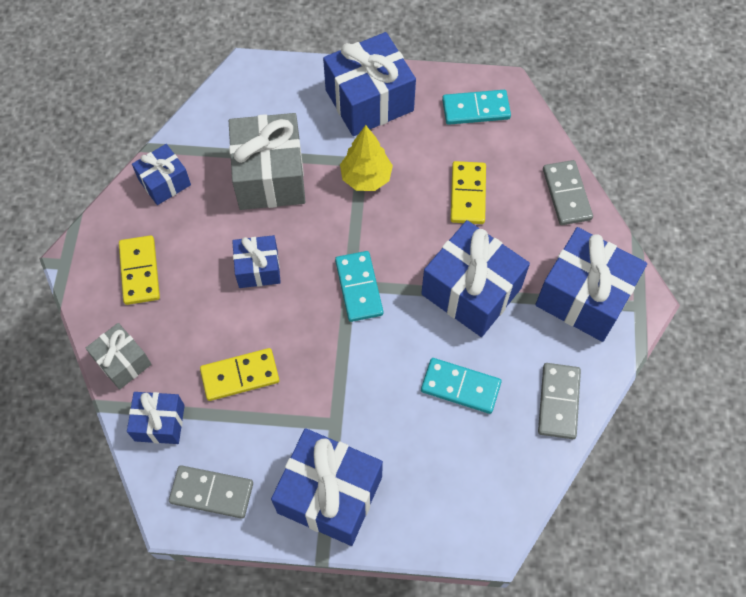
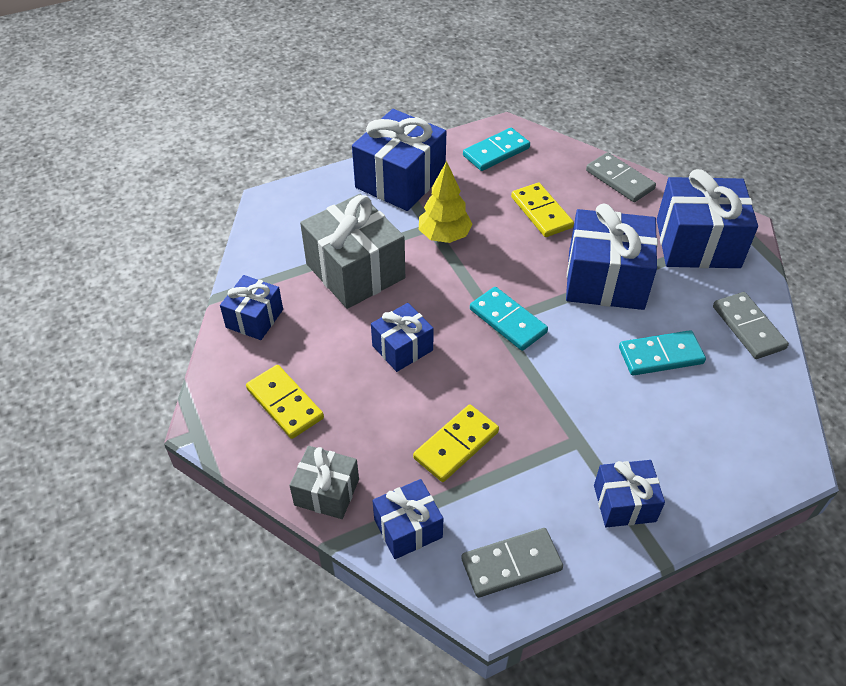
camera: 30 degrees left, 15 degrees down
(330, 494) = (624, 503): blue gift -> blue gift, size x0.56

